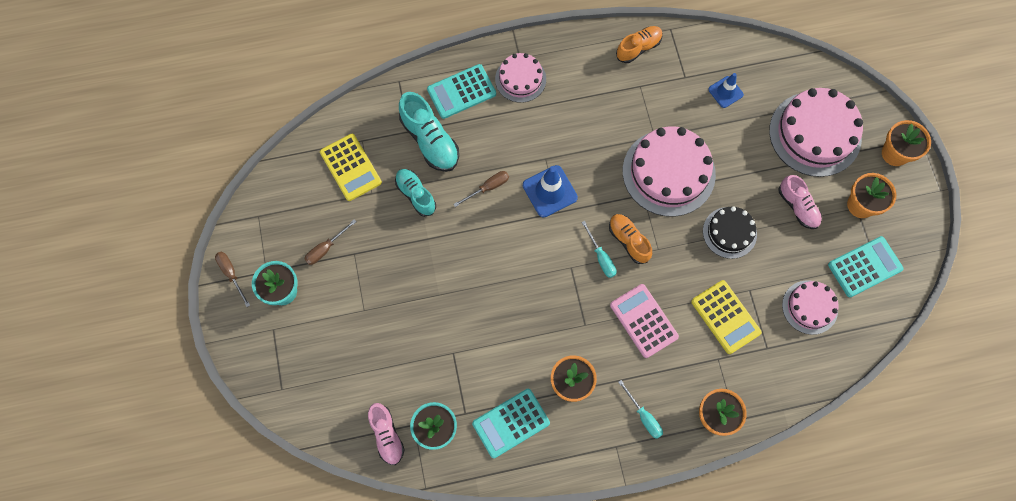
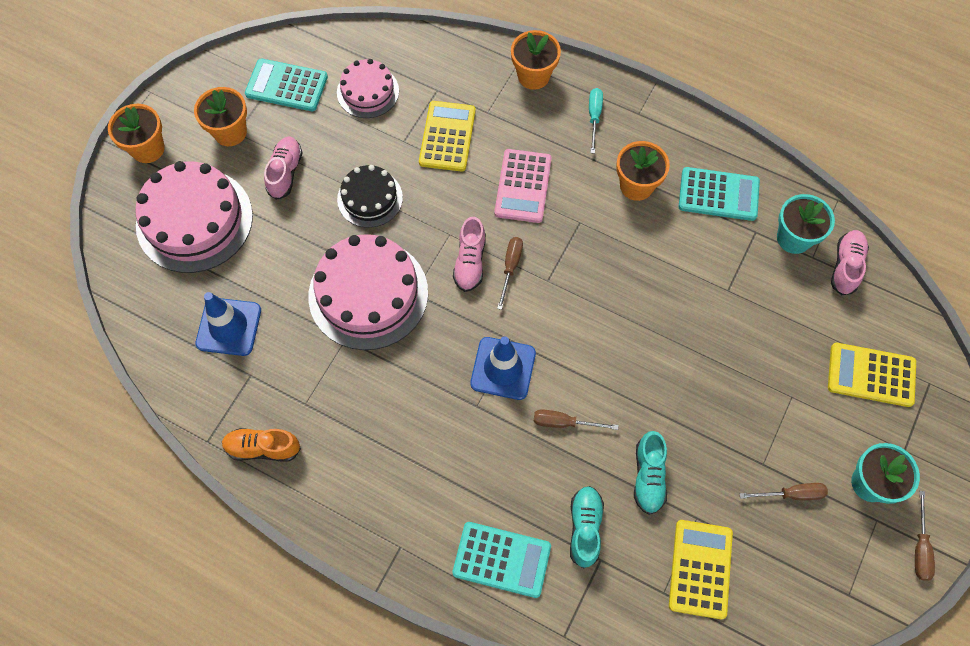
camera: 140 degrees left, 5 degrees down
(323, 365) = (871, 375): none -> yellow calculator
(430, 140) = (585, 528): turquoise shoe -> turquoise shoe, size x0.66
(520, 79) = (422, 519): pink cake -> none
(601, 257) = (510, 267): turquoise screwdriver -> brown screwdriver
(628, 241) = (470, 262): orange shoe -> pink shoe
(725, 92) = (229, 327): blue traffic cone -> blue traffic cone, size x1.56

